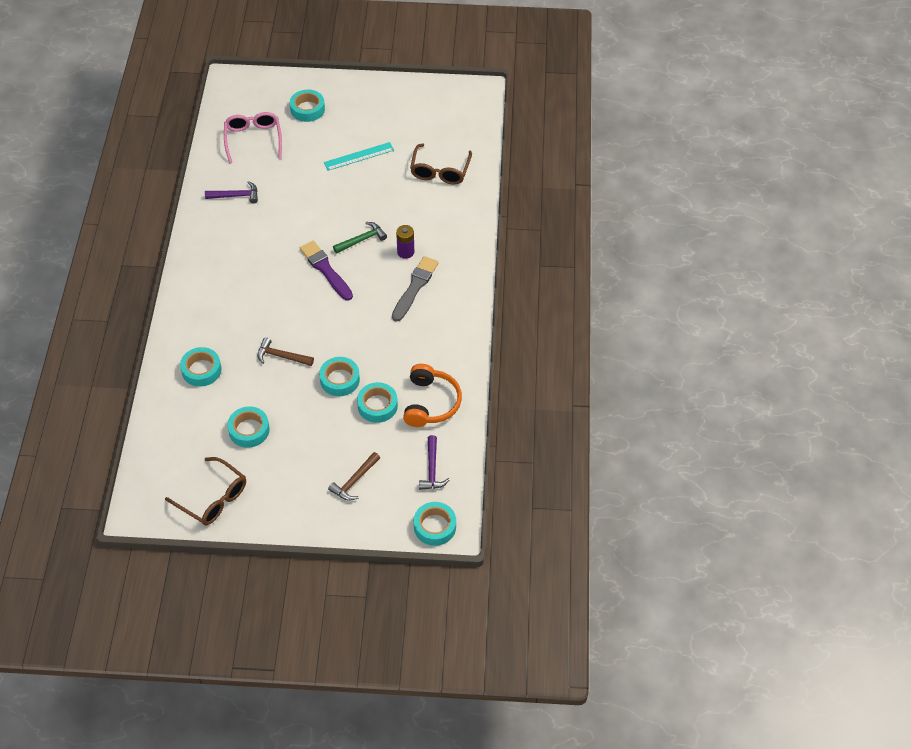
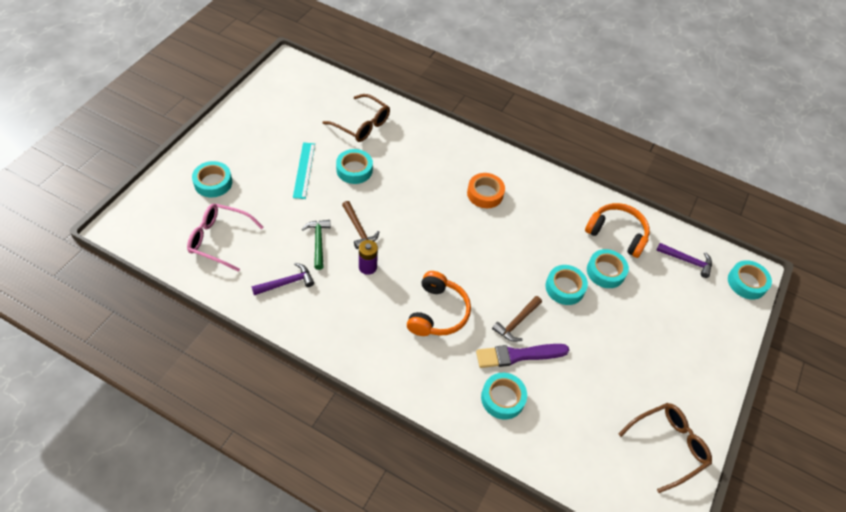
camera: 70 degrees left, 0 degrees up
(236, 196) = (286, 283): purple hammer -> purple hammer turned 45 degrees clockwise
(249, 430) = (595, 383): turquoise tape -> turquoise tape (354, 170)
(261, 300) = (438, 312): none -> orange headphones
(325, 270) = (428, 248): purple brush -> purple brush (518, 355)
(354, 481) = (683, 321): brown hammer -> brown hammer (358, 229)
(362, 240) = (408, 208): green hammer -> green hammer (318, 242)
(405, 252) = (441, 184): purple battery -> purple battery (367, 267)
(415, 287) = (485, 194): grey brush -> orange tape

